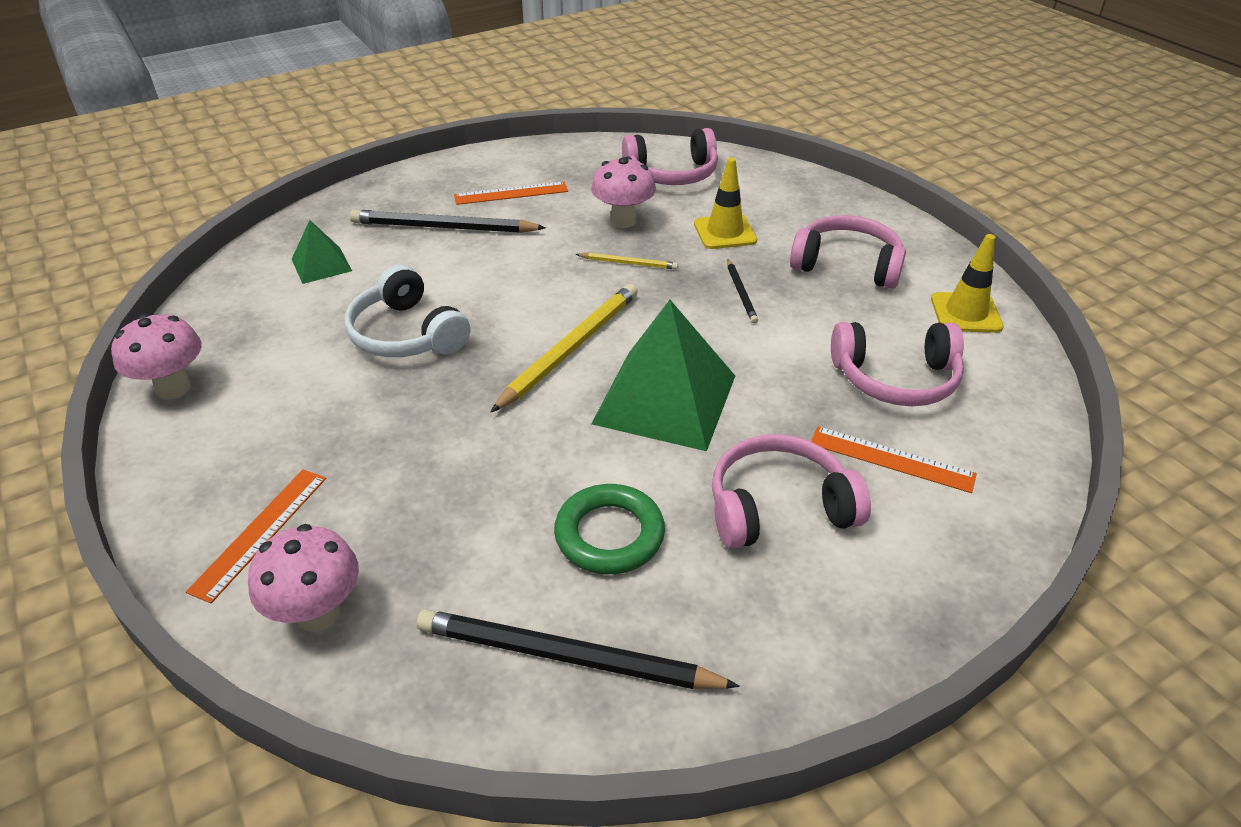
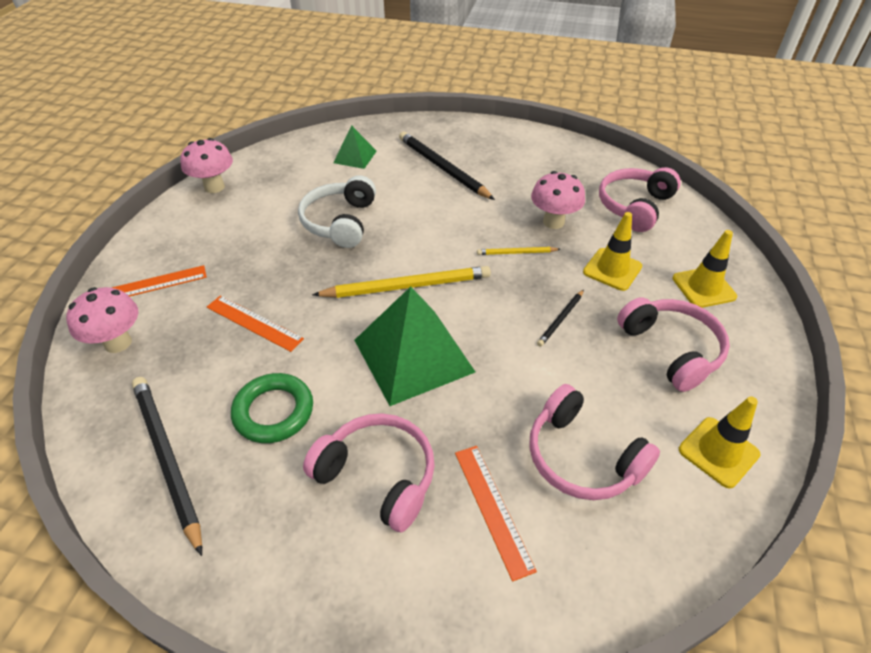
camera: 45 degrees right, 5 degrees up
(511, 193) = (509, 166): orange ruler -> orange ruler (254, 323)
(628, 263) = (516, 253): yellow pencil -> yellow pencil turned 120 degrees clockwise
(672, 174) = (634, 206): pink headphones -> pink headphones turned 90 degrees clockwise
(807, 208) = (703, 287): none -> yellow traffic cone

